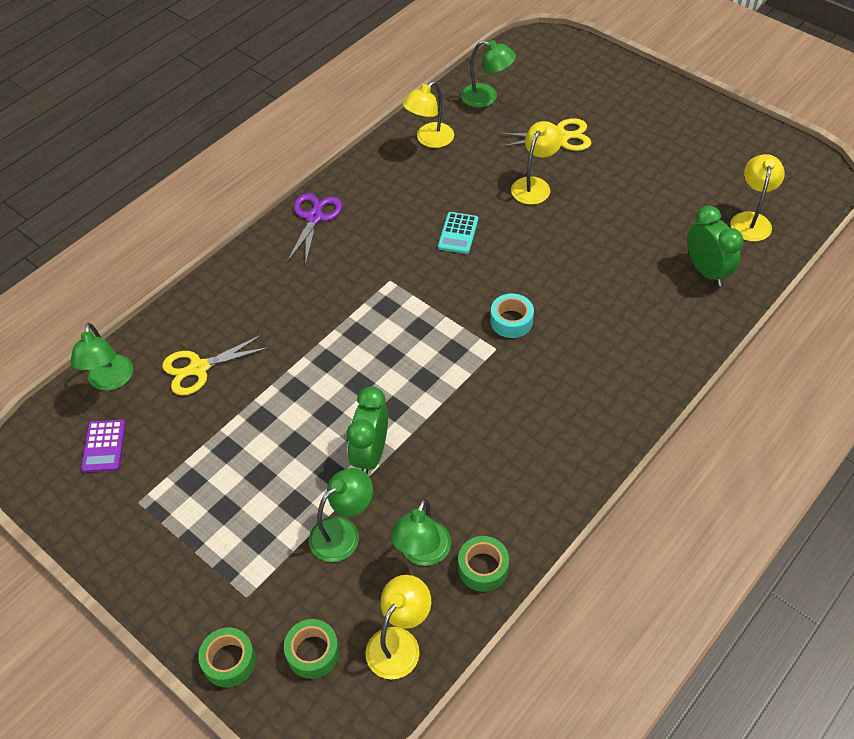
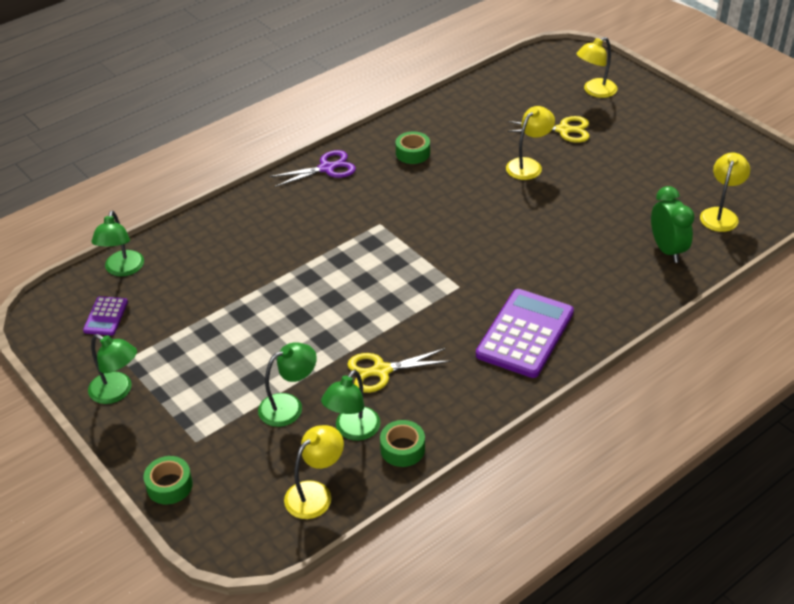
camera: 10 degrees right, 10 degrees down
(199, 368) = (199, 269): yellow scissors -> yellow scissors (381, 371)
(313, 652) = (240, 490): green tape -> green tape (413, 153)
(314, 218) = (326, 168): purple scissors -> purple scissors turned 45 degrees clockwise
(370, 454) = (328, 352): green clock -> none
(429, 140) = (443, 120): yellow lamp -> yellow lamp (595, 91)
(458, 233) = (449, 194): turquoise calculator -> none
(486, 98) = (504, 92): green lamp -> green lamp (117, 392)
(511, 321) = (478, 267): turquoise tape -> none
(581, 398) = (525, 334): none -> purple calculator

